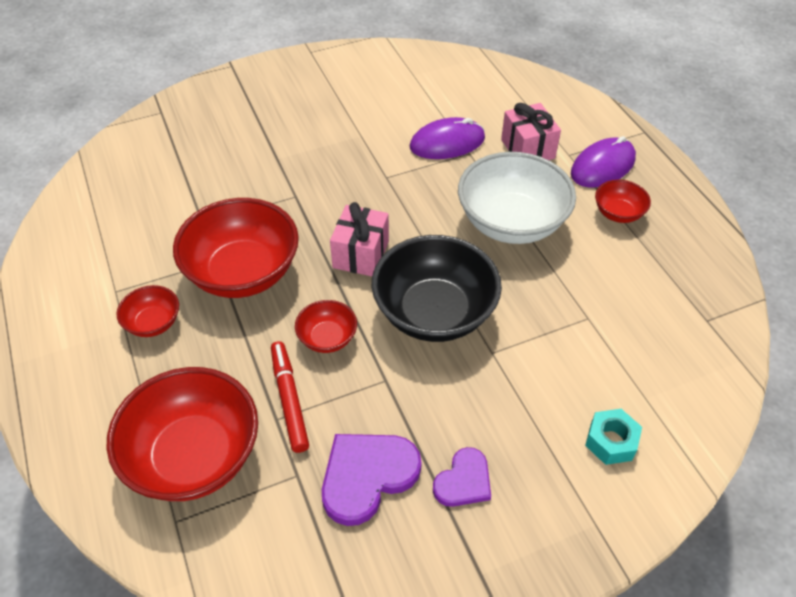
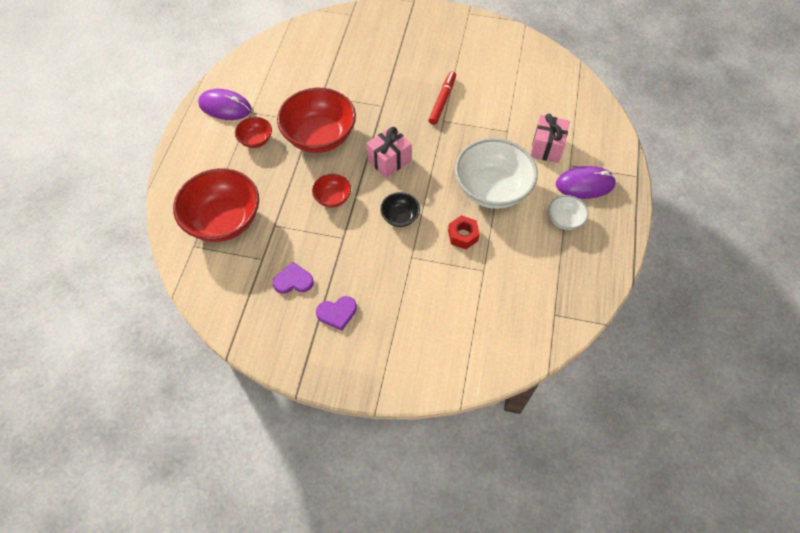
camera: 35 degrees right, 10 degrees up
(289, 400) = (288, 219): red marker -> red marker (442, 101)
(367, 476) = (293, 280): purple heart -> purple heart, size x0.61
(434, 313) = (400, 217): black bowl -> black bowl, size x0.48
(447, 143) = (499, 117): purple mouse -> purple mouse (225, 107)
(528, 292) = (463, 235): none -> red nut
(611, 441) = (431, 343): turquoise nut -> none
(618, 213) = (564, 219): red bowl -> white bowl

